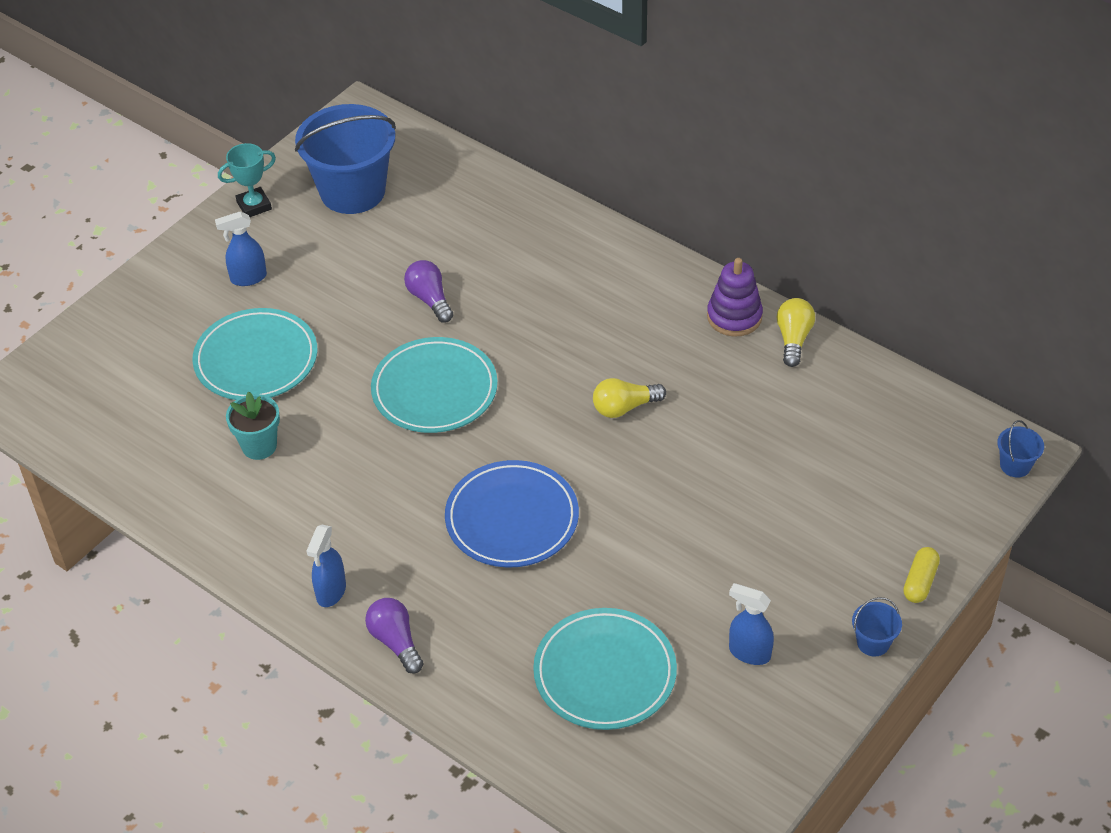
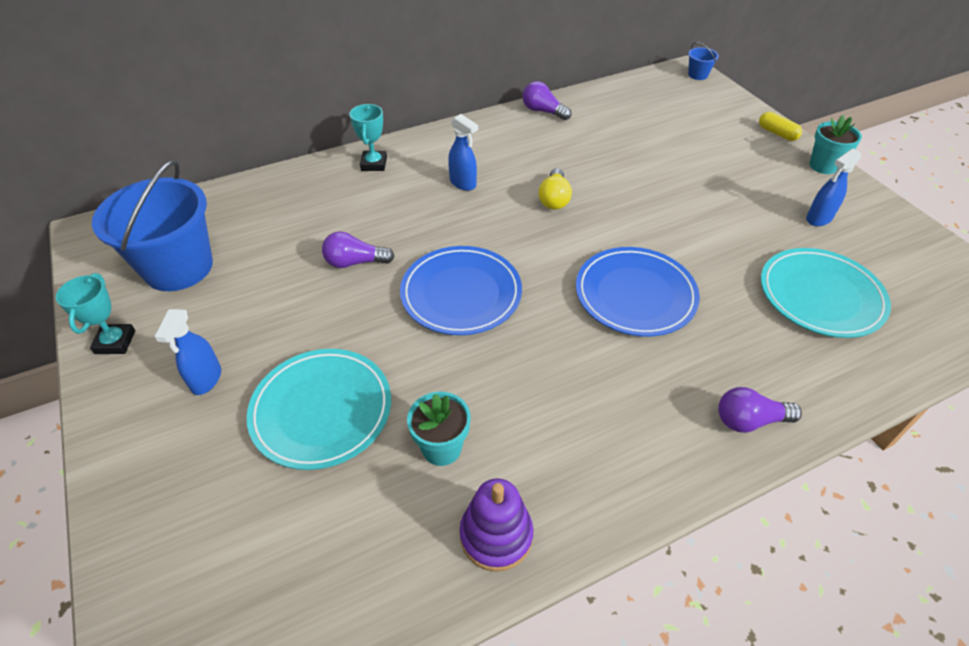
camera: 65 degrees left, 0 degrees up
(331, 592) = (668, 452): blue spray bottle -> blue spray bottle (463, 183)
(434, 390) = (461, 293): turquoise plate -> blue plate
(584, 243) = (374, 164): none -> turquoise trophy
(734, 317) = (504, 126): purple stacking toy -> purple stacking toy (496, 535)
(793, 339) = (543, 111): yellow light bulb -> purple light bulb
(873, 642) = (823, 166): blue bucket -> turquoise flower pot

